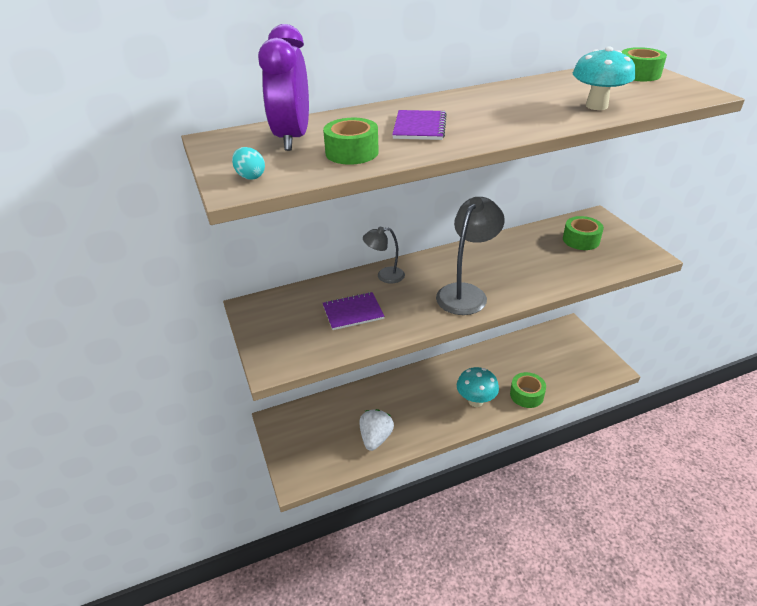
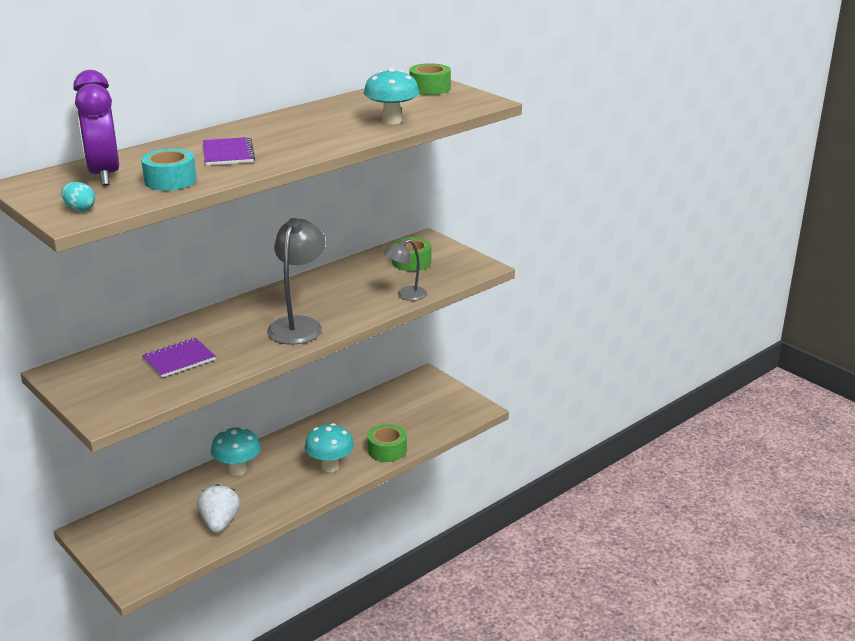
camera: 20 degrees left, 10 degrees down
(352, 152) = (170, 180): green tape -> turquoise tape
(384, 276) = (204, 323): grey lamp -> grey lamp (406, 295)
(400, 387) = (237, 470): none -> turquoise mushroom

